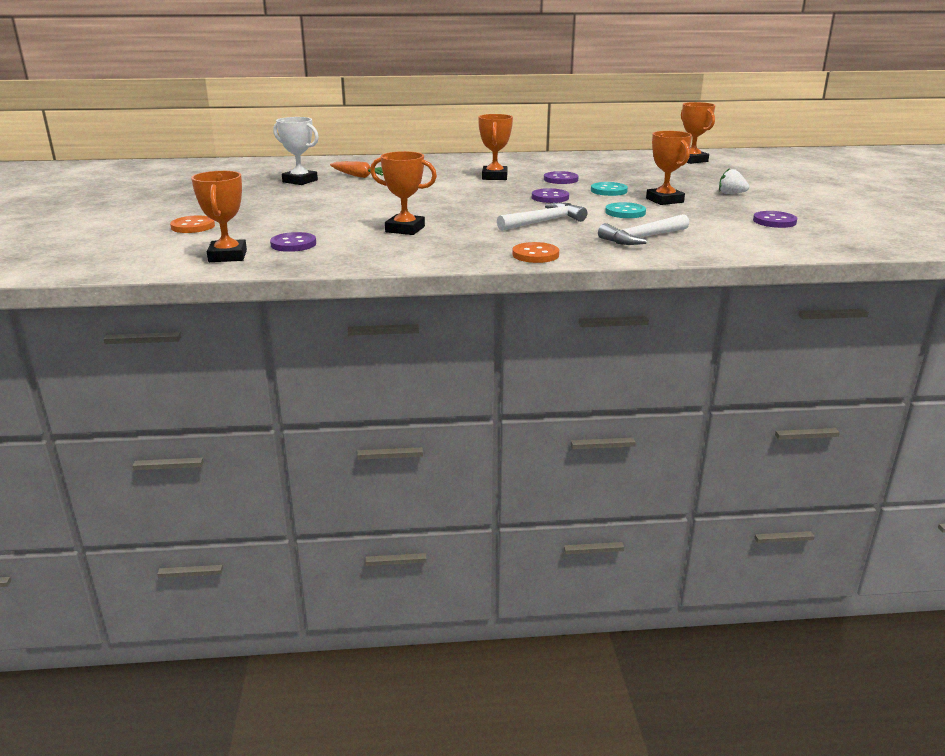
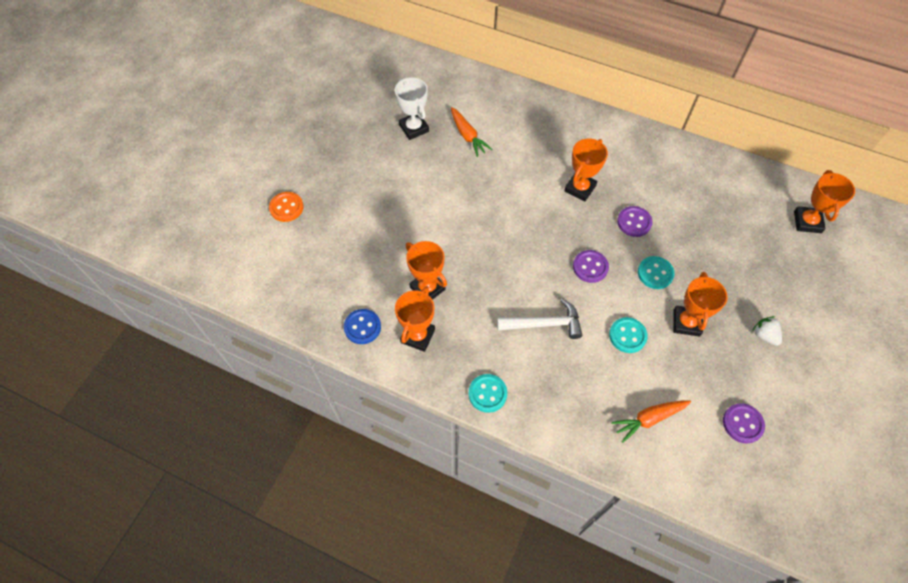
camera: 30 degrees right, 35 degrees up
(228, 256) = (280, 284): orange trophy -> orange trophy (418, 336)
(293, 244) = (333, 281): purple button -> none
(356, 255) = (362, 327): none -> blue button
(535, 255) = (487, 393): orange button -> turquoise button
(642, 238) = (596, 402): white hammer -> none
(699, 234) = (649, 419): none -> orange carrot

